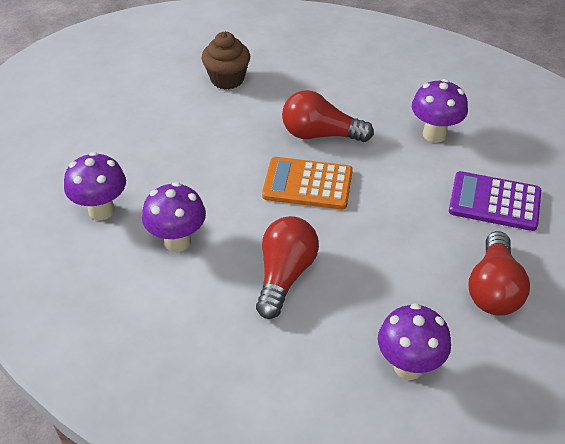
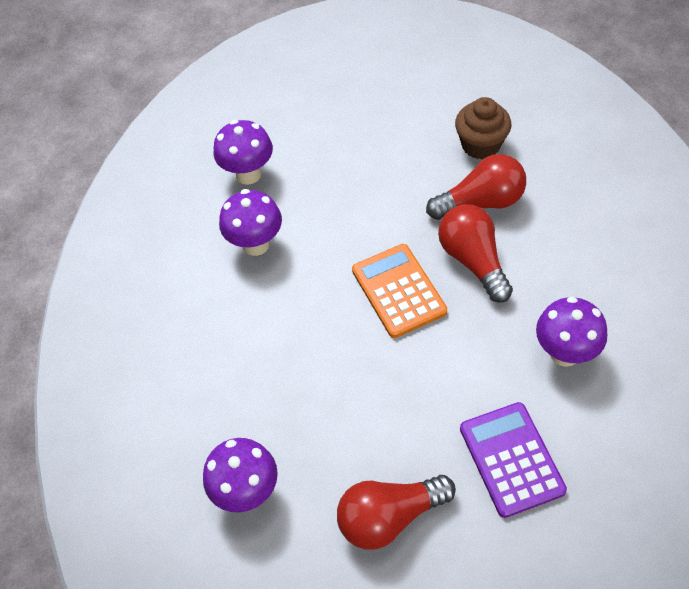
camera: 60 degrees right, 10 degrees up
(284, 275) = (277, 341): red light bulb -> red light bulb (481, 202)

